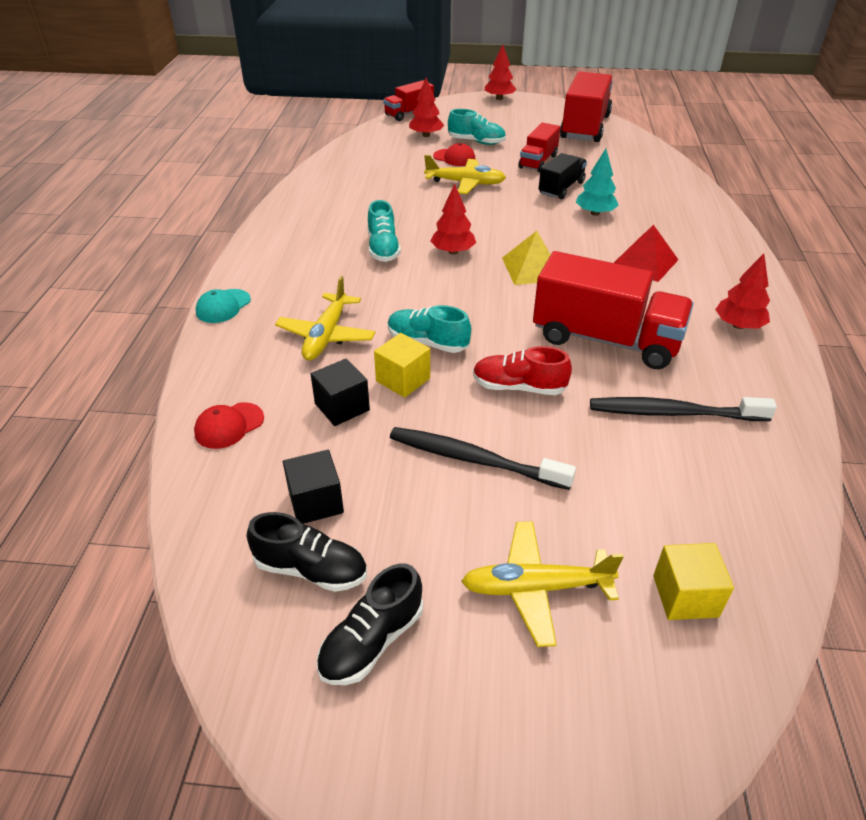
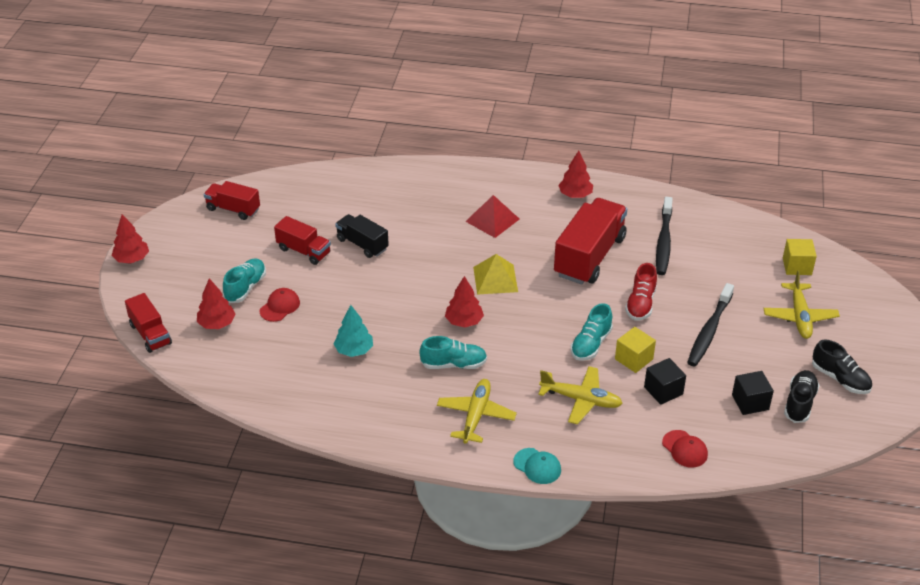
camera: 85 degrees left, 0 degrees up
(465, 183) = (339, 303): yellow plane -> yellow plane (476, 416)
(585, 127) = (233, 209): red truck -> red truck, size x0.56
(595, 213) = (411, 232): turquoise tree -> turquoise tree (354, 350)

